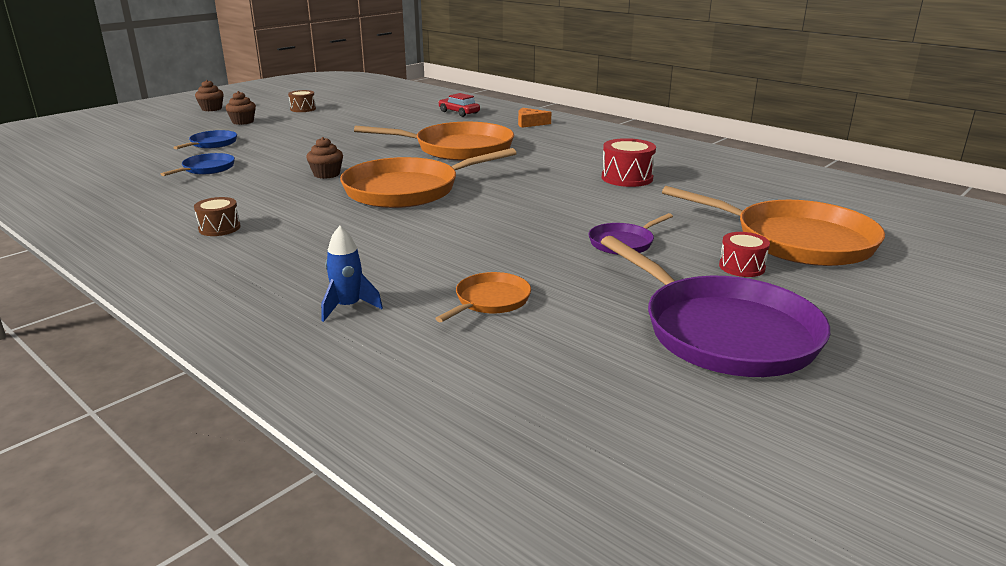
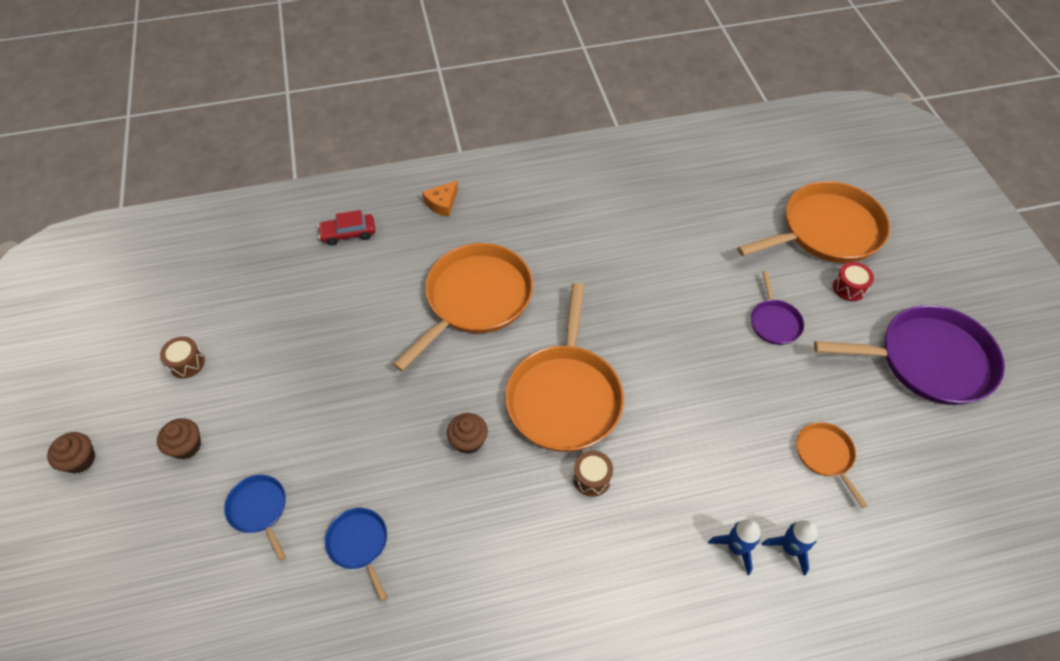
camera: 55 degrees left, 30 degrees up
(219, 228) = (562, 587): brown drum -> brown drum (592, 478)
(323, 282) = (736, 548): none -> blue rocket
(627, 178) = (647, 234): red drum -> none

